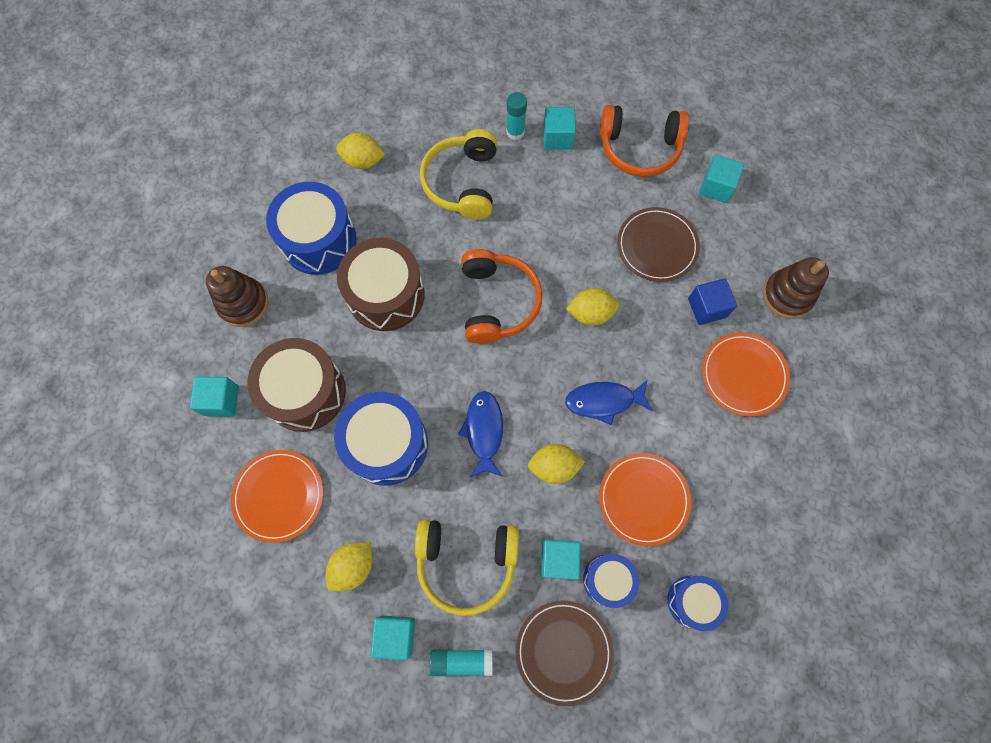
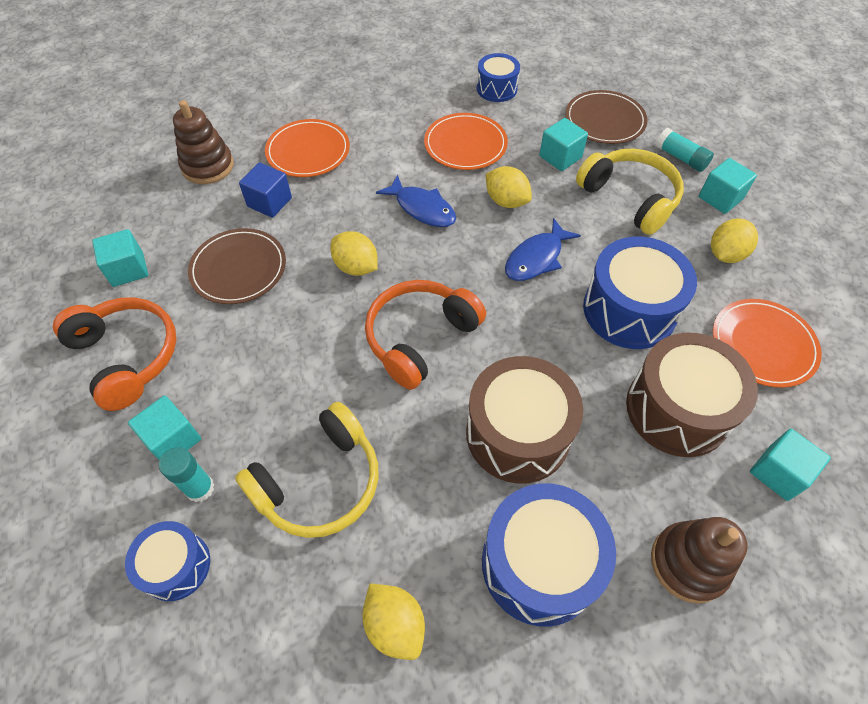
camera: 135 degrees left, 15 degrees down
(353, 566) = (725, 254): yellow lemon -> yellow lemon turned 45 degrees counterclockwise
(608, 580) = (538, 128): blue drum -> blue drum (176, 566)

